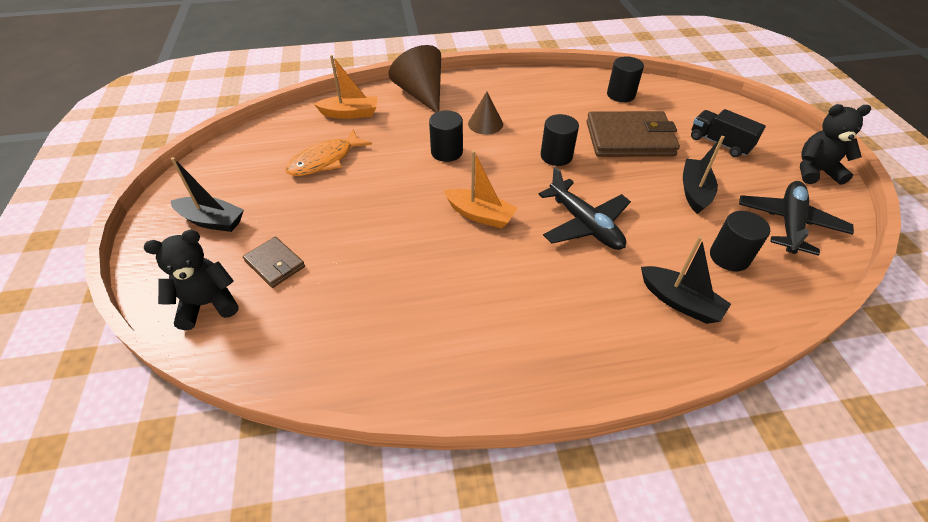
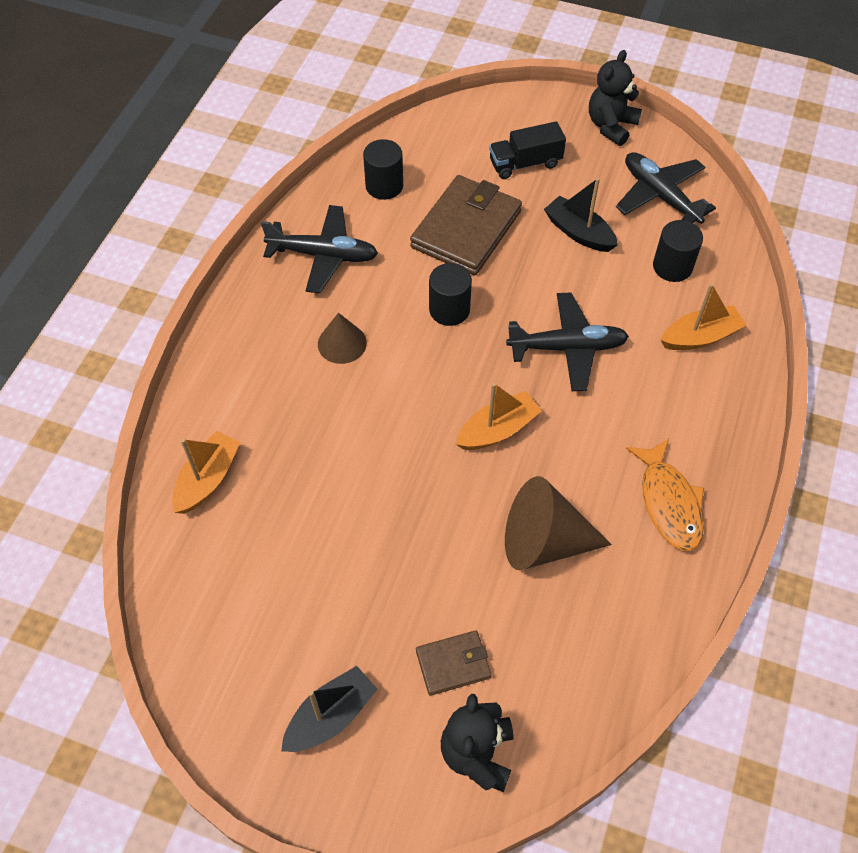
camera: 60 degrees left, 10 degrees up
(325, 160) = (293, 546): orange fish -> orange fish (668, 502)
(421, 94) = (225, 379): brown cone -> brown cone (544, 541)
(446, 152) = (369, 409): black cylinder -> none
(541, 93) = (323, 255): none -> black plane
(679, 302) = (700, 337): black boat -> orange boat

